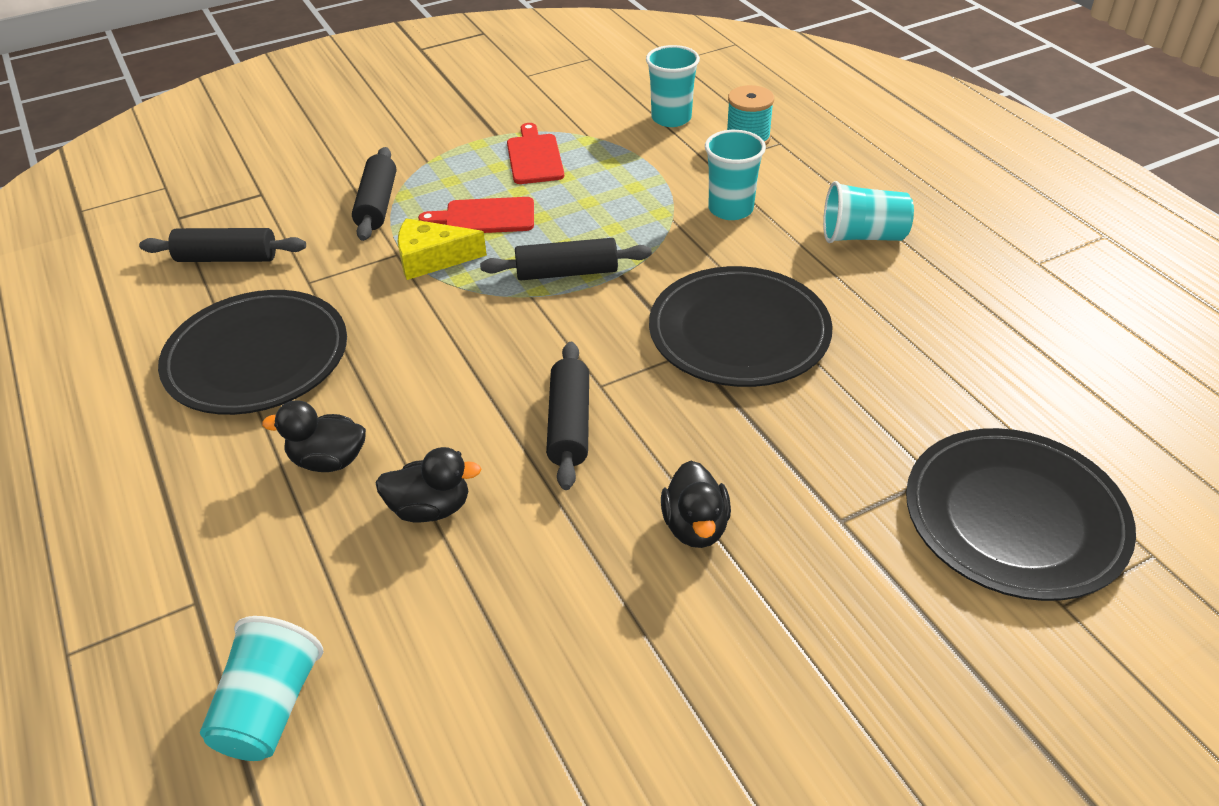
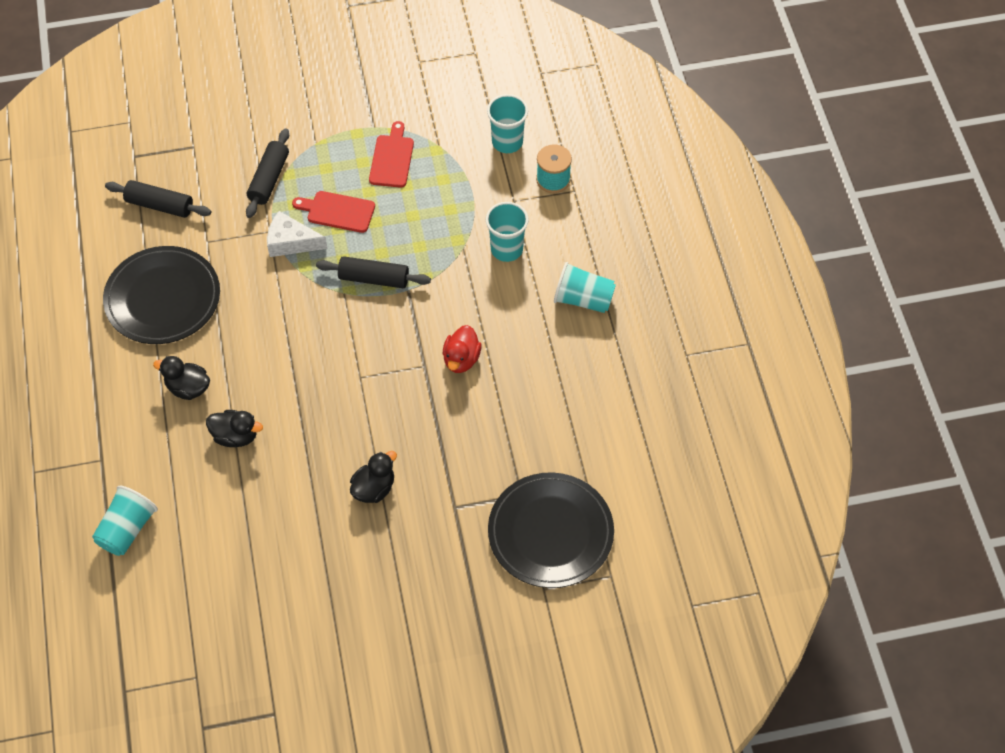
camera: 15 degrees right, 15 degrees up
(432, 259) = (291, 242): yellow cheese -> white cheese
(569, 425) = (331, 401): black rolling pin -> none
(695, 527) = (374, 488): black duck -> black duck turned 150 degrees counterclockwise
(739, 332) = (461, 359): black plate -> red duck

